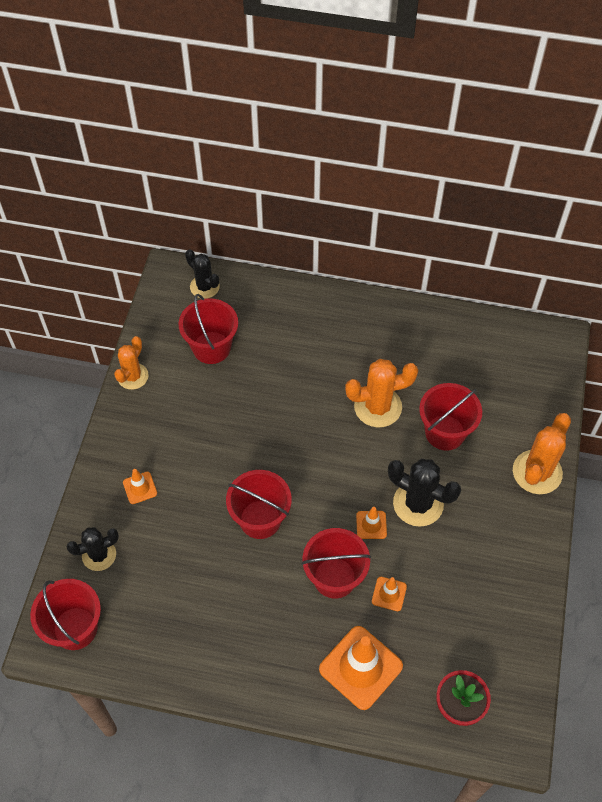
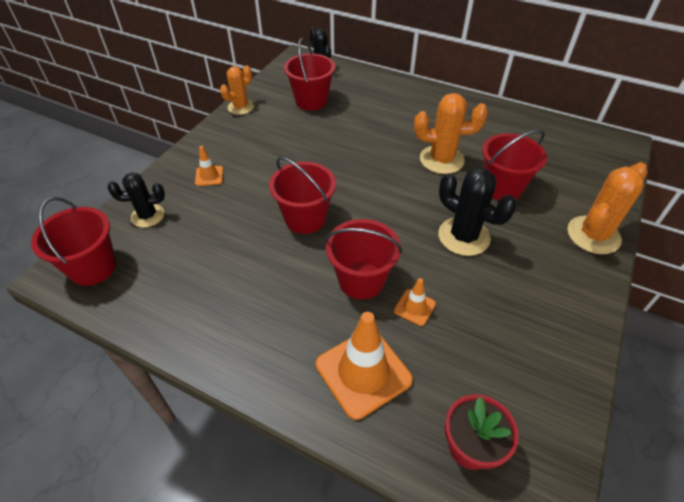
camera: 15 degrees right, 10 degrees down
(371, 525) = (411, 244): orange traffic cone -> none

